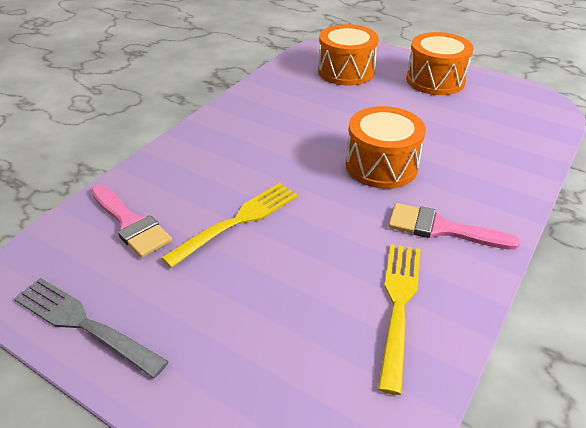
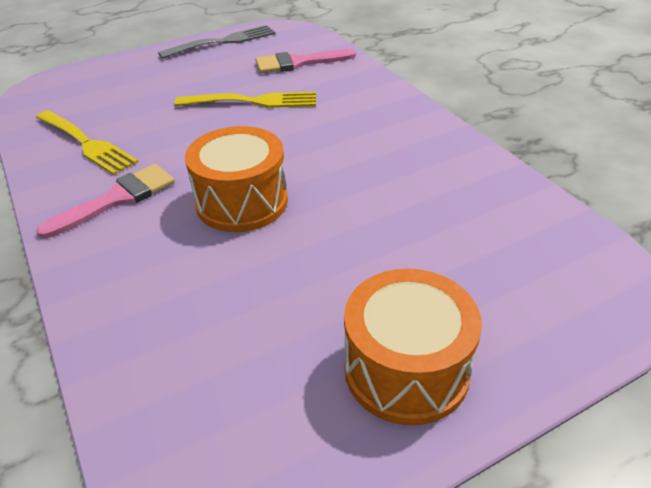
camera: 120 degrees right, 0 degrees up
(237, 222) = (252, 102): yellow fork -> yellow fork turned 75 degrees counterclockwise
(346, 71) = (501, 266): orange drum -> none

